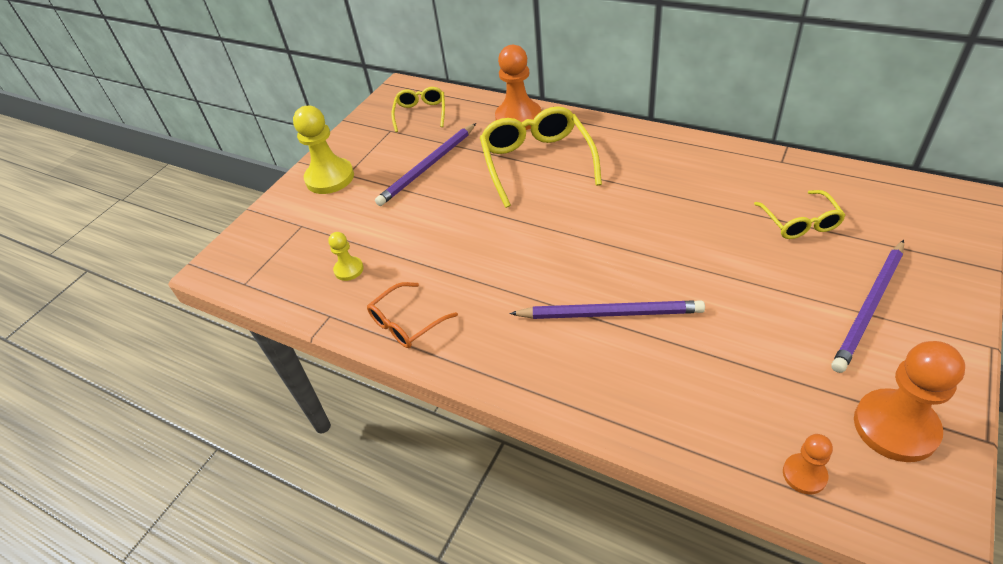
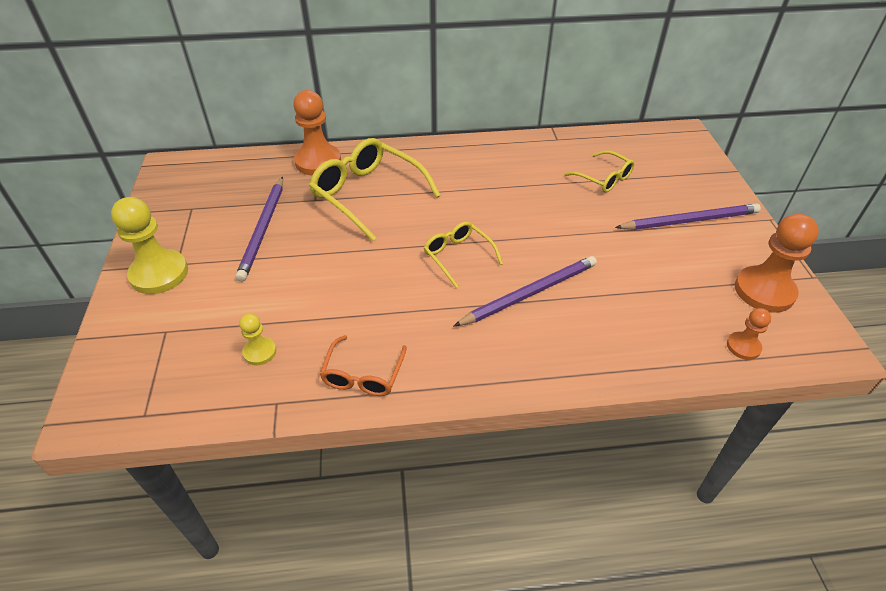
camera: 40 degrees left, 0 degrees up
(421, 113) = (212, 183): yellow glasses -> yellow glasses (458, 256)
(869, 307) = (690, 220): purple pencil -> purple pencil turned 105 degrees counterclockwise

